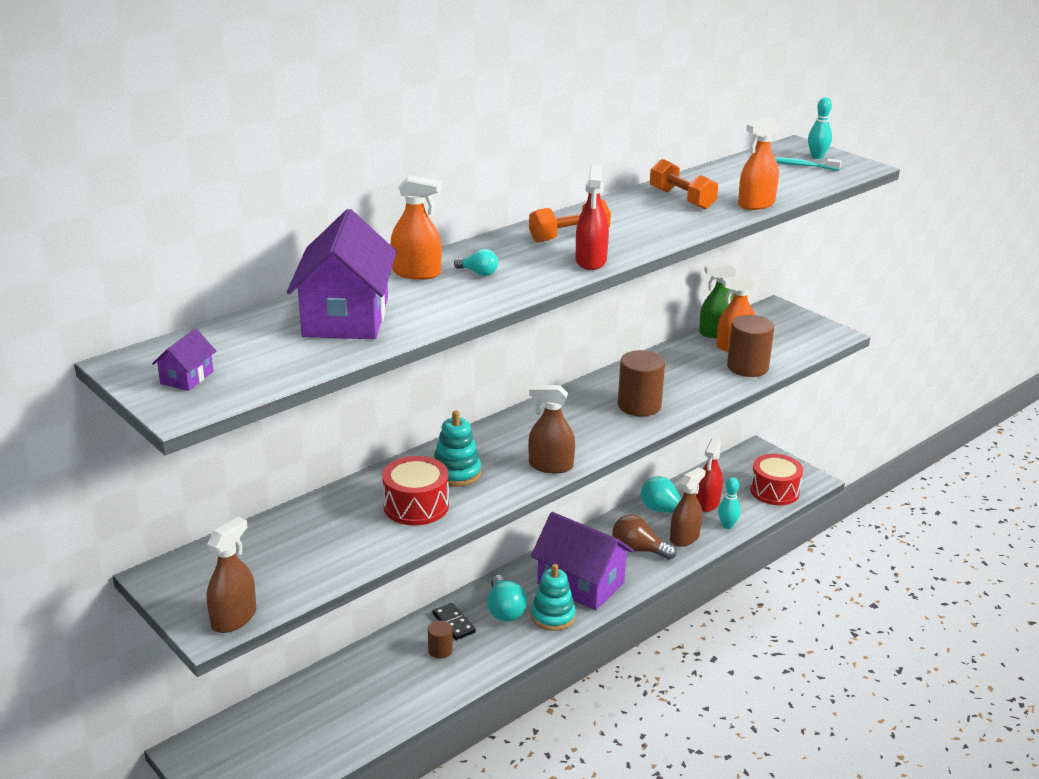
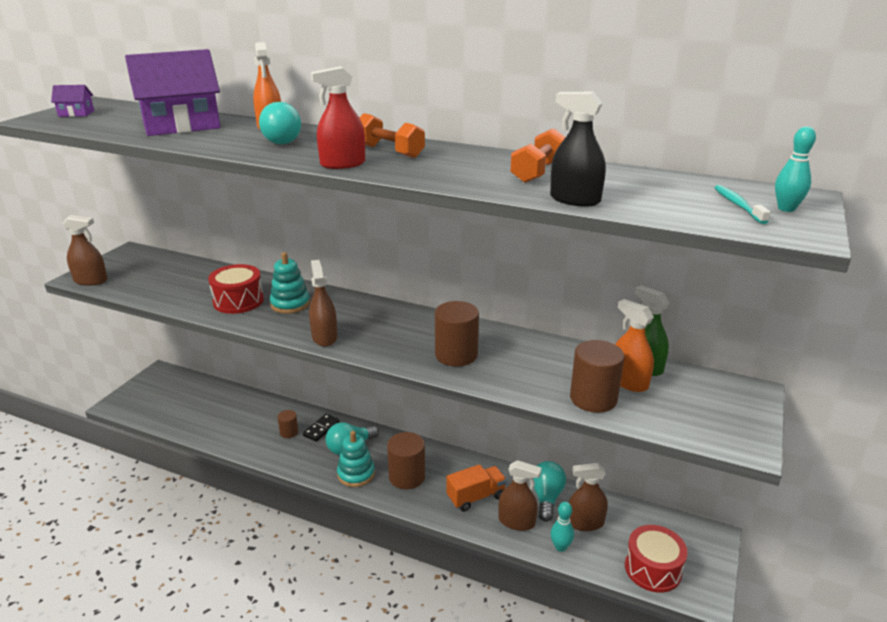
camera: 65 degrees right, 0 degrees up
(478, 273) = (285, 140): turquoise light bulb -> turquoise light bulb, size x1.78
(580, 583) = (407, 476): purple house -> brown cylinder
(638, 550) = (476, 497): brown light bulb -> orange truck
(707, 503) = (585, 523): red spray bottle -> brown spray bottle
(756, 204) = (575, 200): orange spray bottle -> black spray bottle

